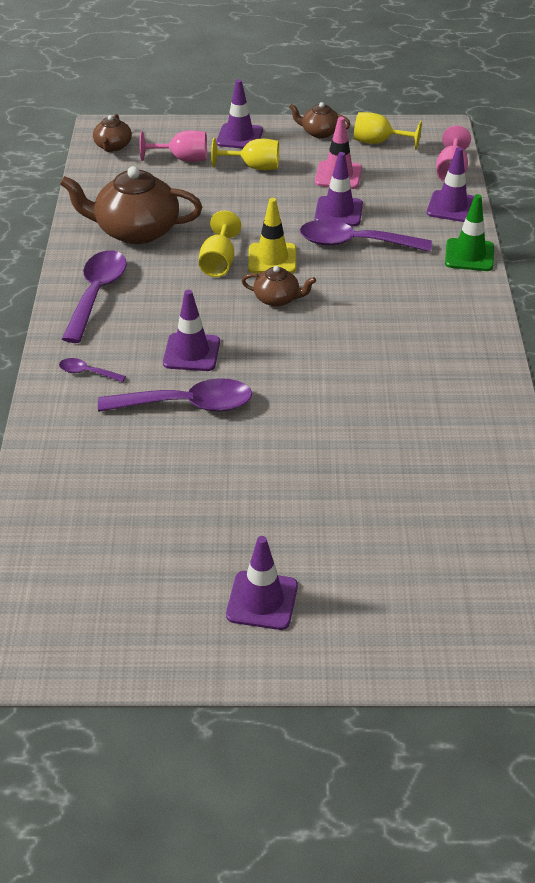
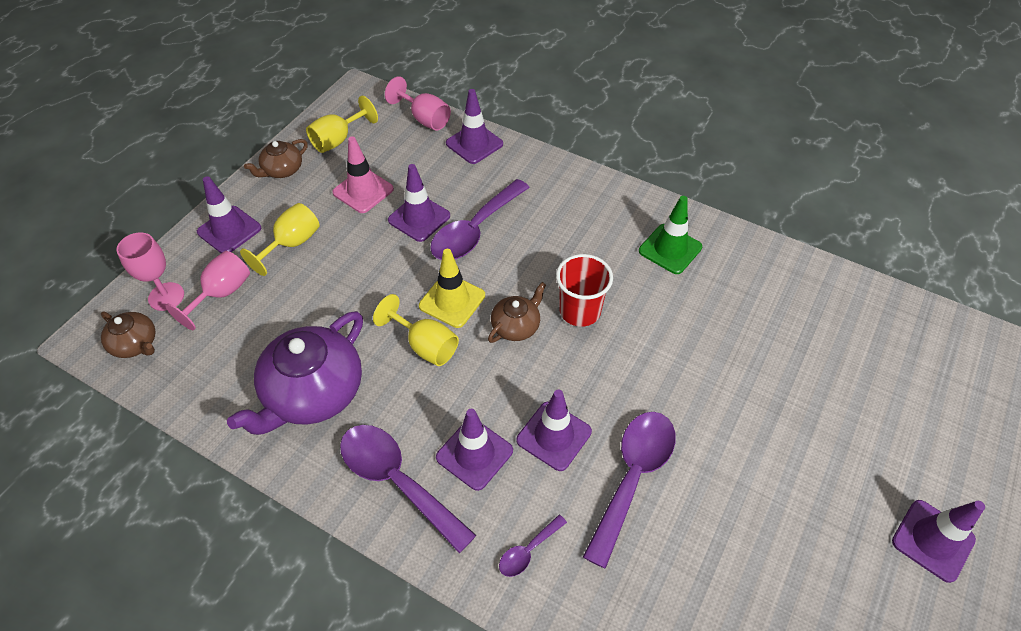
camera: 60 degrees left, 10 degrees up
(135, 230) = (313, 393): brown teapot -> purple teapot
(145, 320) = (474, 454): none -> purple traffic cone
(159, 139) = (166, 296): none -> pink goblet
(324, 326) = (580, 311): none -> red cup
(469, 255) = (549, 167): green traffic cone -> green traffic cone (670, 249)

